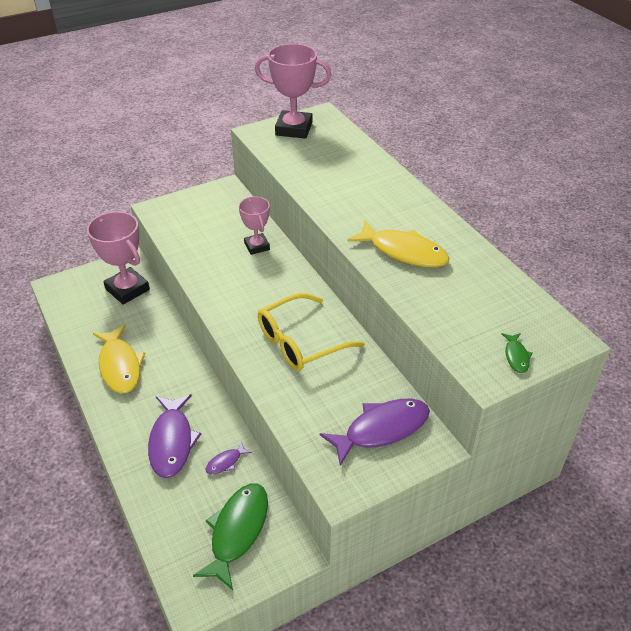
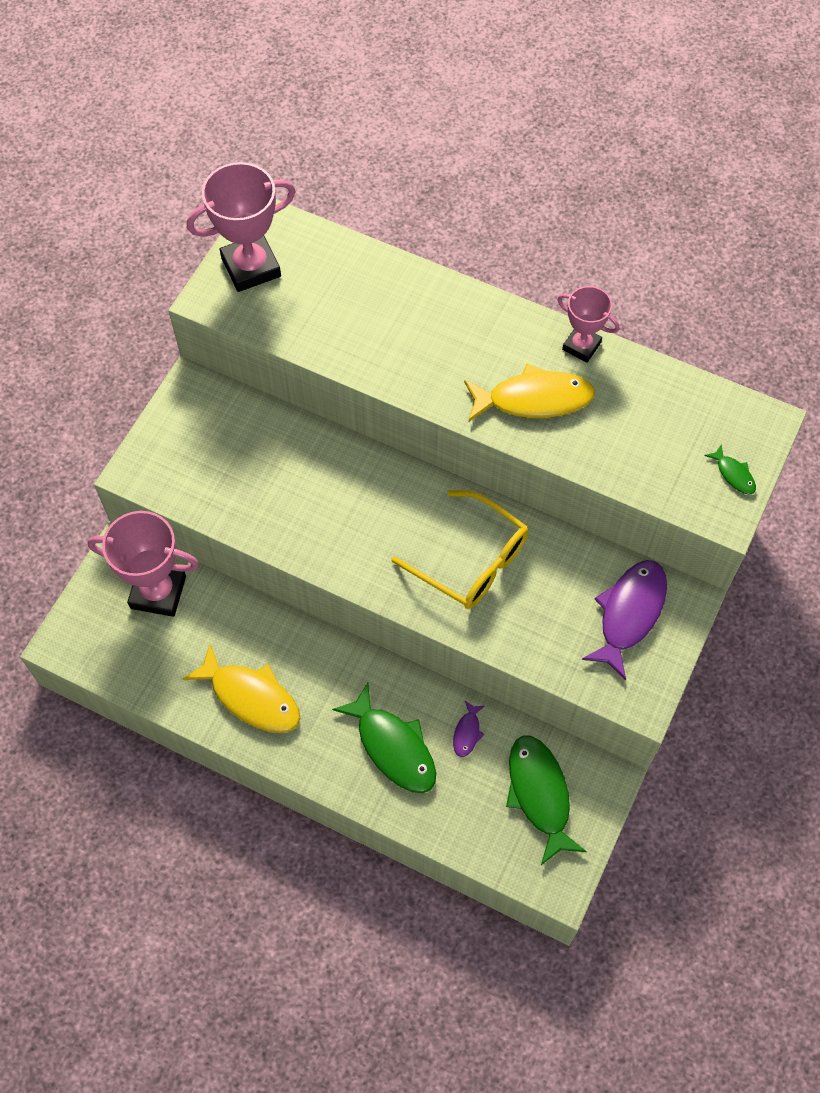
camera: 35 degrees left, 20 degrees up
(172, 441) = (393, 747): purple fish -> green fish
(257, 246) = (312, 457): pink trophy -> pink trophy (581, 346)
(300, 342) = (471, 560): yellow glasses -> yellow glasses turned 75 degrees counterclockwise

